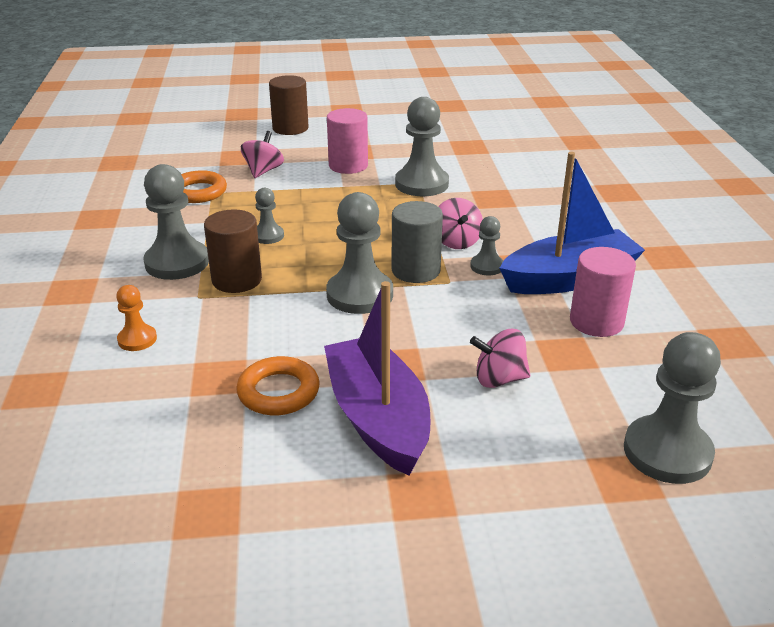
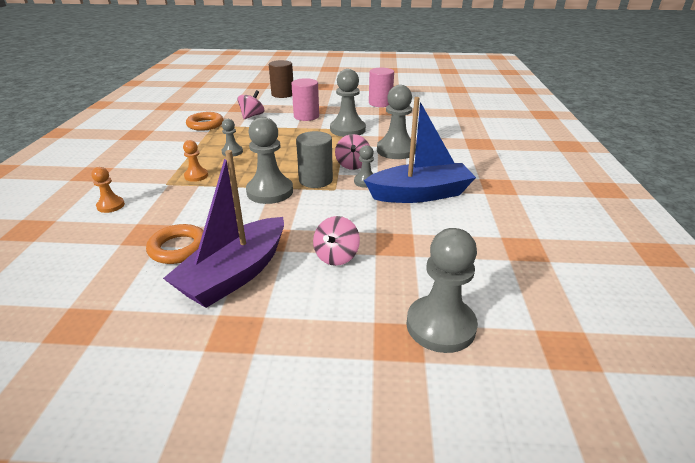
camera: 10 degrees right, 0 degrees up
(177, 262) = (166, 163): grey pawn -> grey pawn (396, 150)
(237, 280) = (196, 176): brown cylinder -> orange pawn
(378, 418) = (235, 274): purple boat -> purple boat turned 135 degrees counterclockwise
(499, 379) = (336, 256): pink spinning top -> pink spinning top turned 75 degrees counterclockwise
(596, 322) = (427, 224): pink cylinder -> pink cylinder (380, 103)

